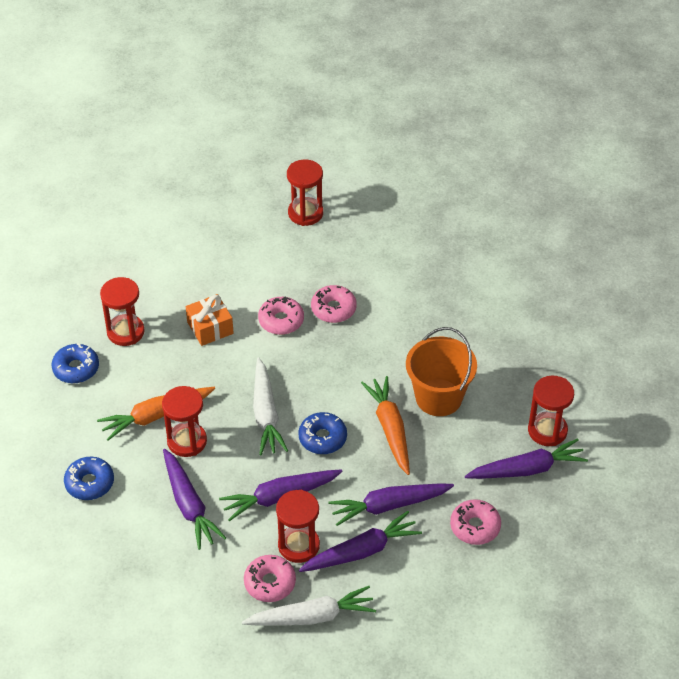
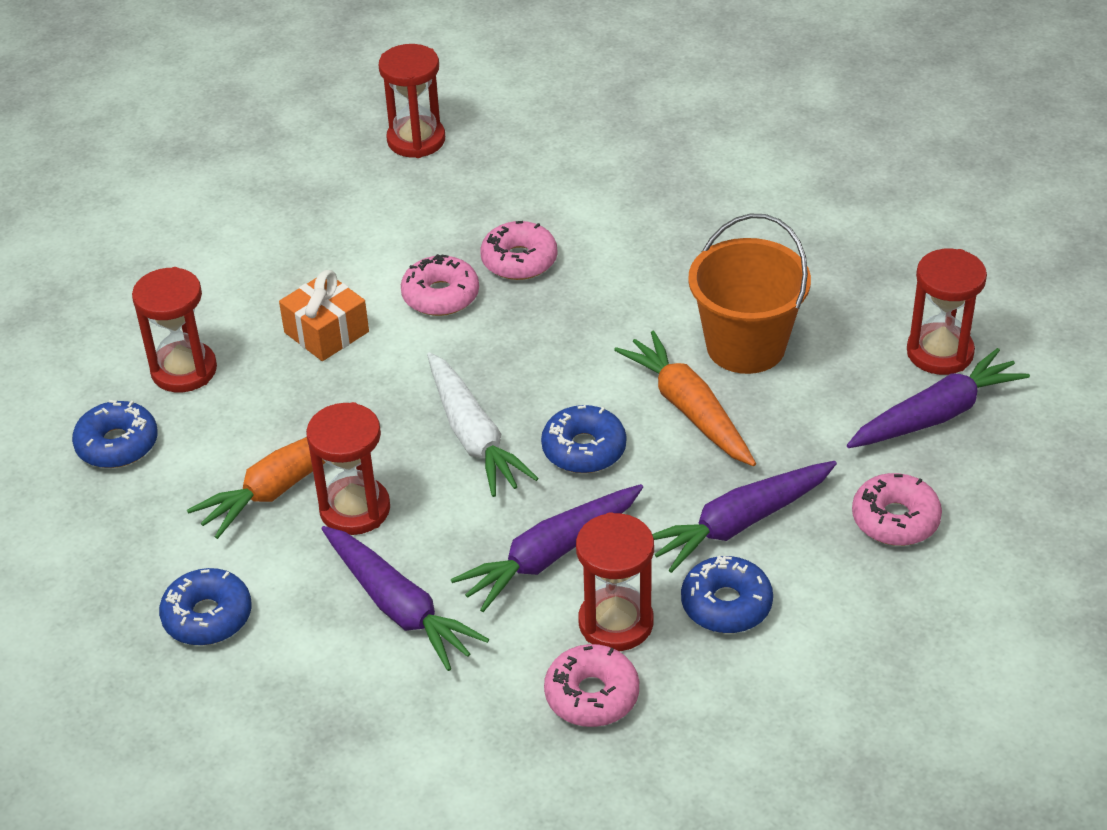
camera: 15 degrees left, 5 degrees down
(312, 616) = (688, 730): white carrot -> none
(361, 551) = (726, 604): purple carrot -> blue donut

